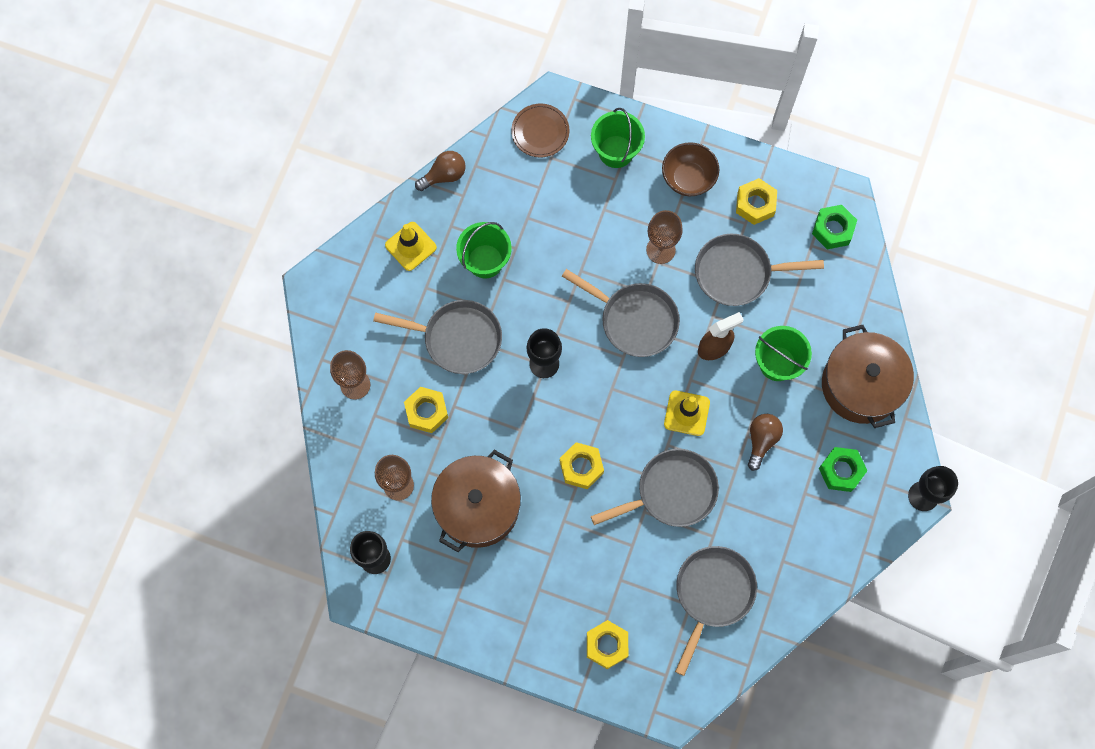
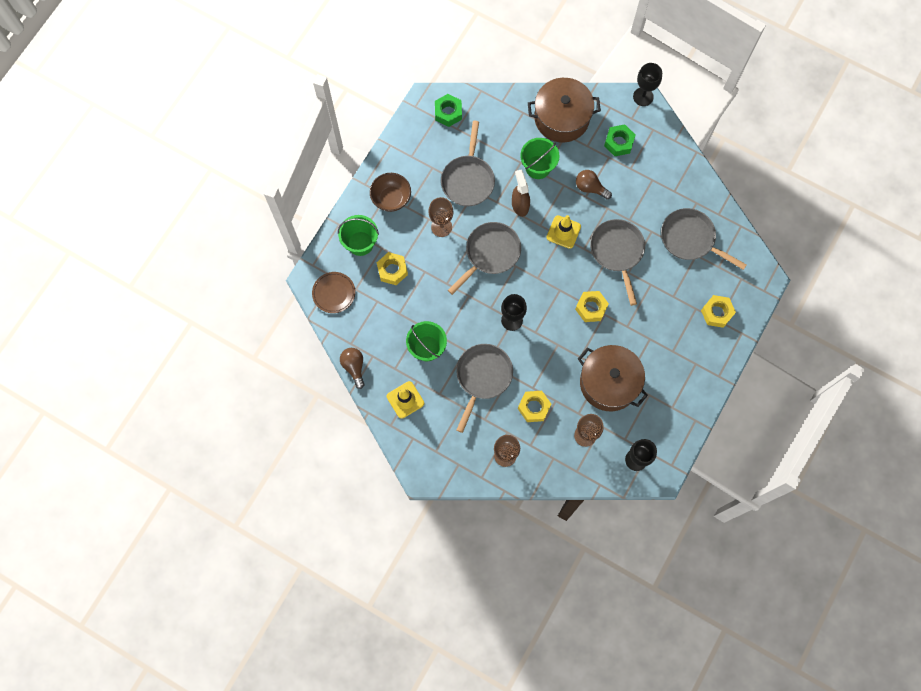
camera: 80 degrees left, 0 degrees up
(755, 204) = (419, 158): yellow nut -> yellow nut (392, 270)

